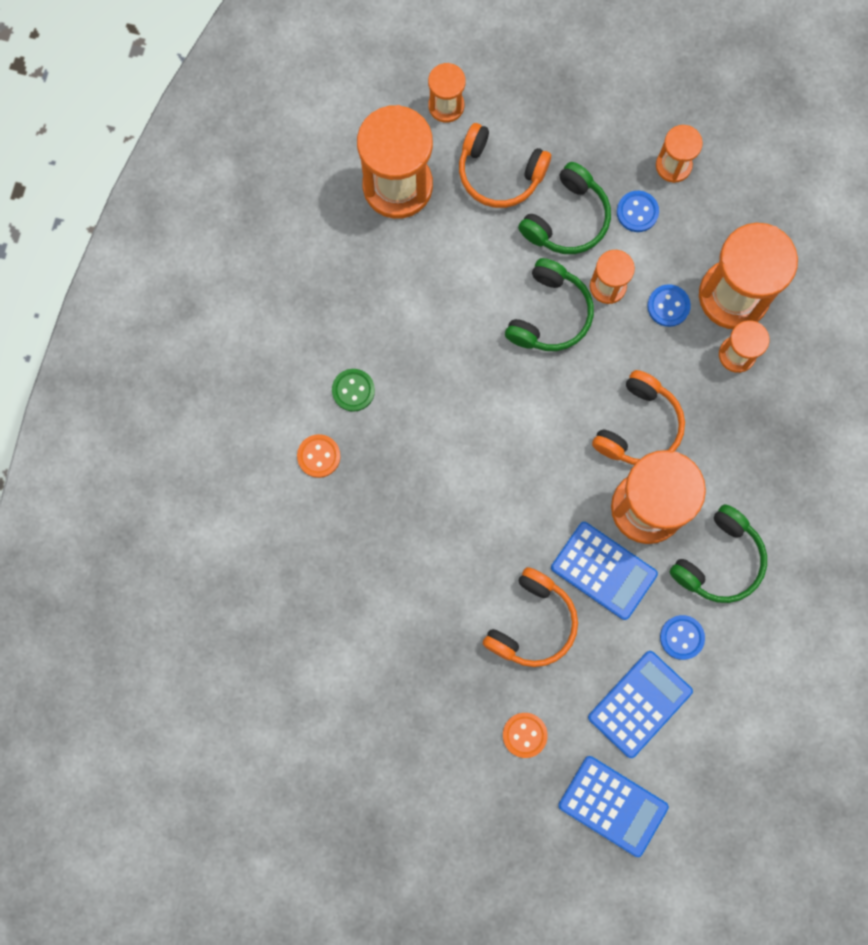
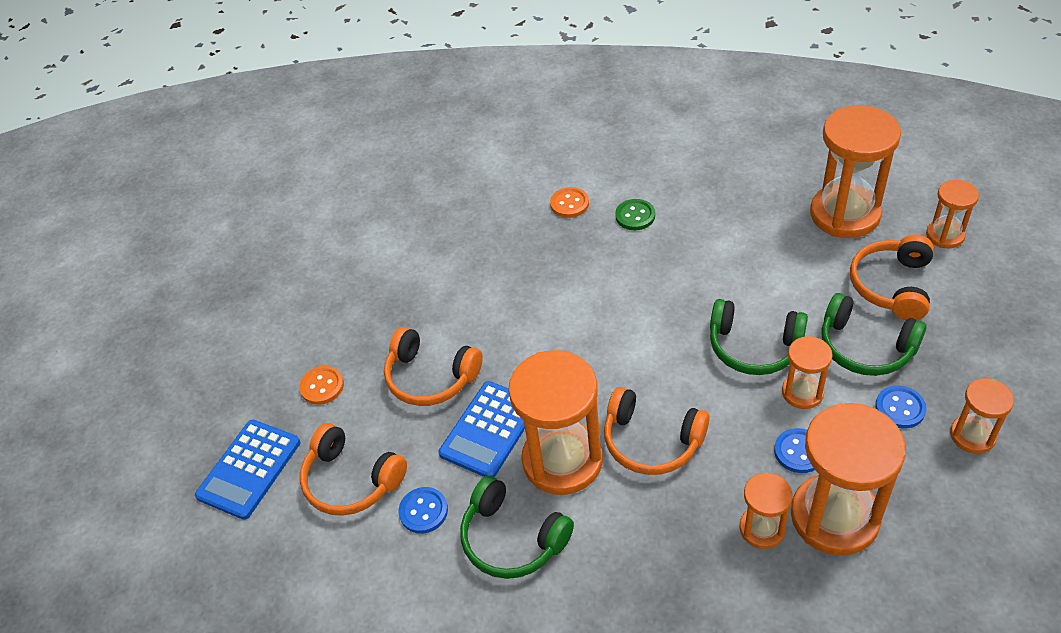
camera: 90 degrees right, 30 degrees down
(639, 704) = (352, 480): blue calculator -> orange headphones

